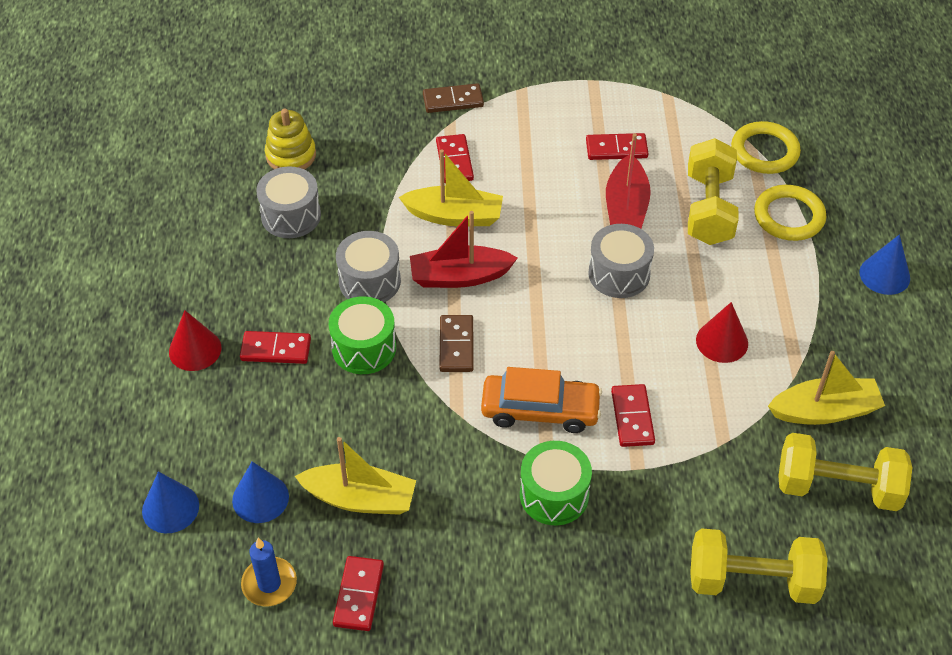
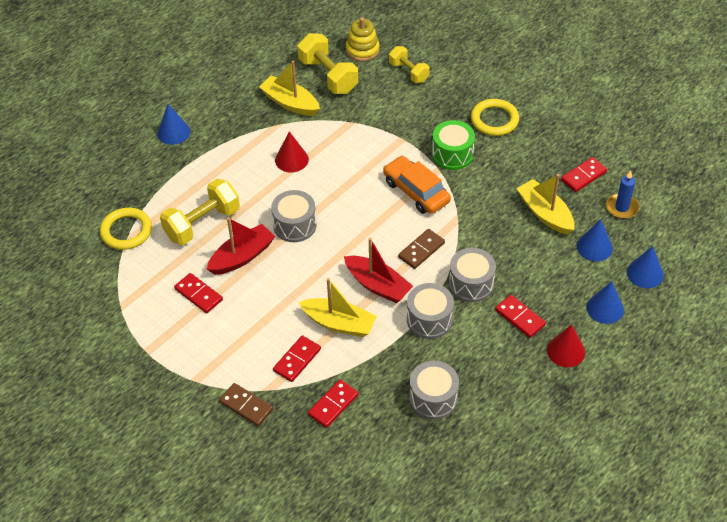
camera: 135 degrees left, 0 degrees up
(187, 428) = (605, 308): none -> blue cone
(291, 155) = (390, 445): yellow stacking toy -> yellow stacking toy (362, 50)
(364, 348) = (471, 284): green drum -> grey drum
(454, 216) = (339, 323): yellow boat -> yellow boat turned 150 degrees clockwise
(632, 417) = (377, 159): red domino -> red domino (333, 405)
(752, 581) = (408, 72): yellow dumbbell -> yellow dumbbell, size x0.63
(789, 216) = (170, 190): yellow ring -> yellow ring (494, 120)

